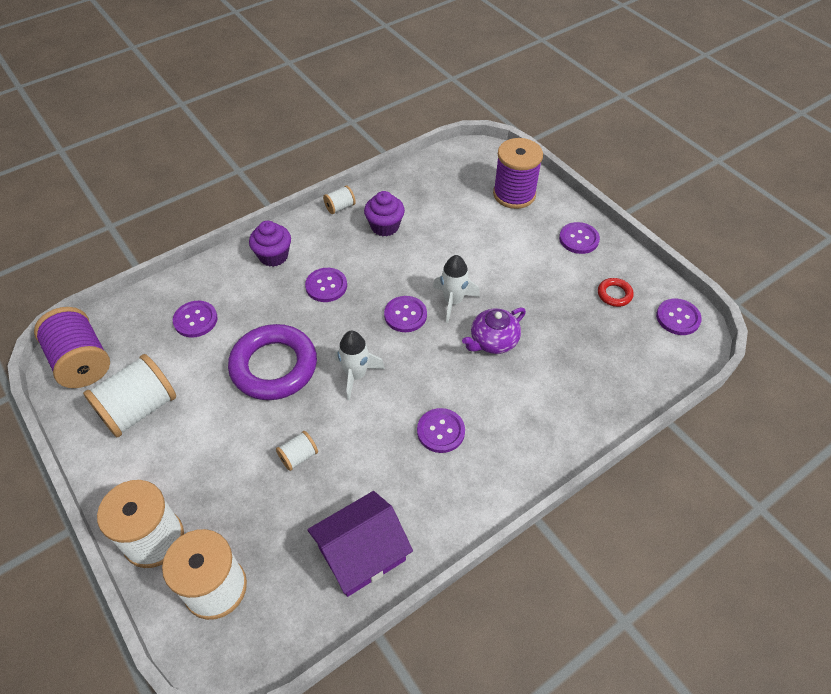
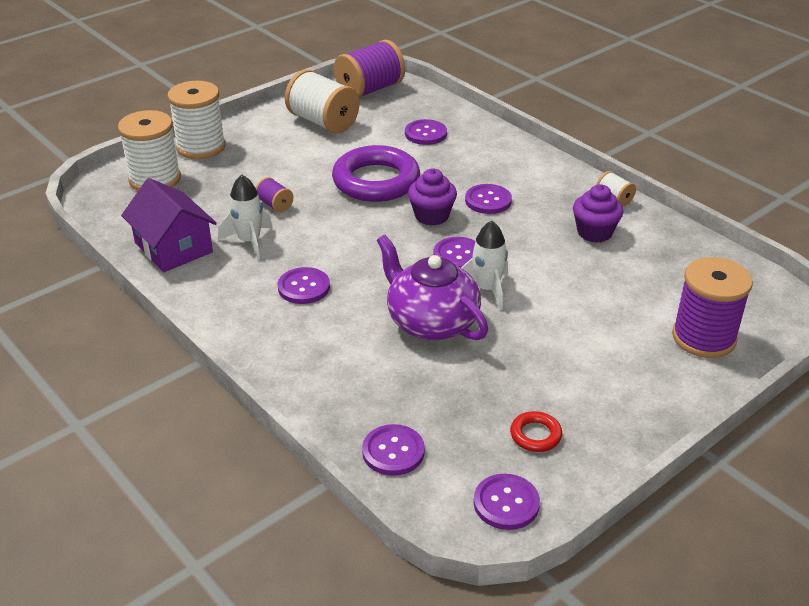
camera: 85 degrees right, 15 degrees down
(273, 256) = (521, 165): purple cupcake -> purple cupcake (432, 216)
(298, 456) = (275, 205): white spool -> purple spool
(356, 375) = (371, 229): white rocket -> white rocket (249, 241)
(493, 341) = (431, 322): purple teapot -> purple teapot, size x1.53
(579, 239) = (636, 402): purple button -> purple button (393, 451)

